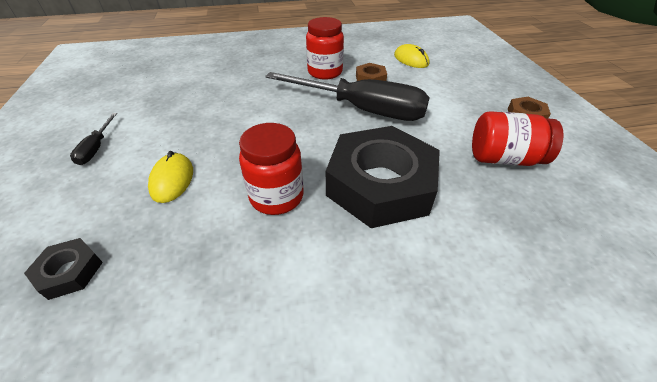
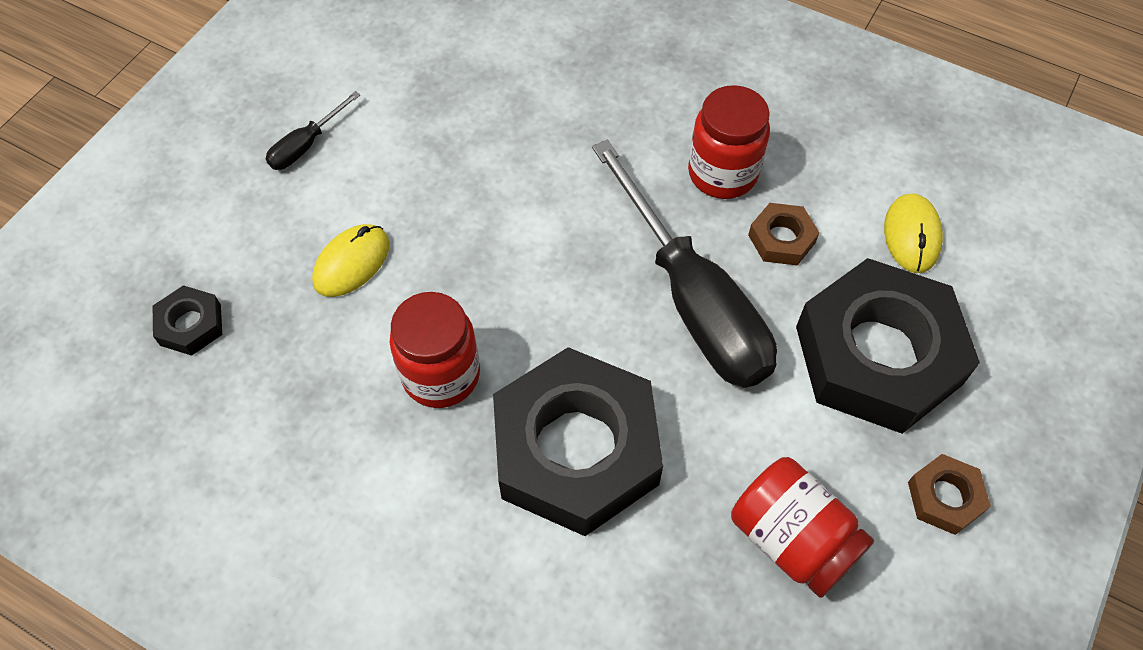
camera: 40 degrees right, 15 degrees up
(447, 91) = (877, 355): none -> black nut

